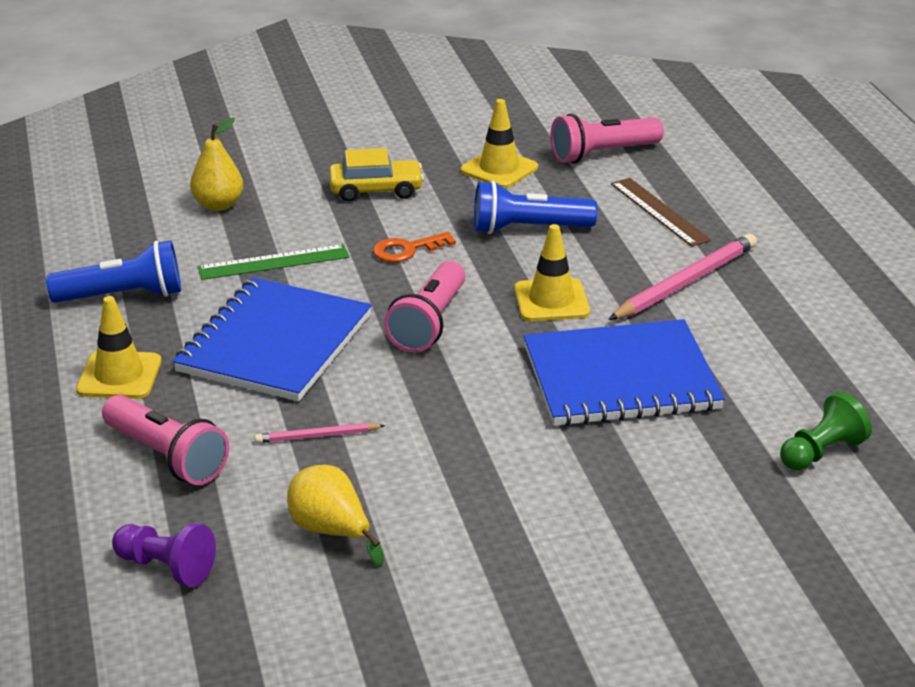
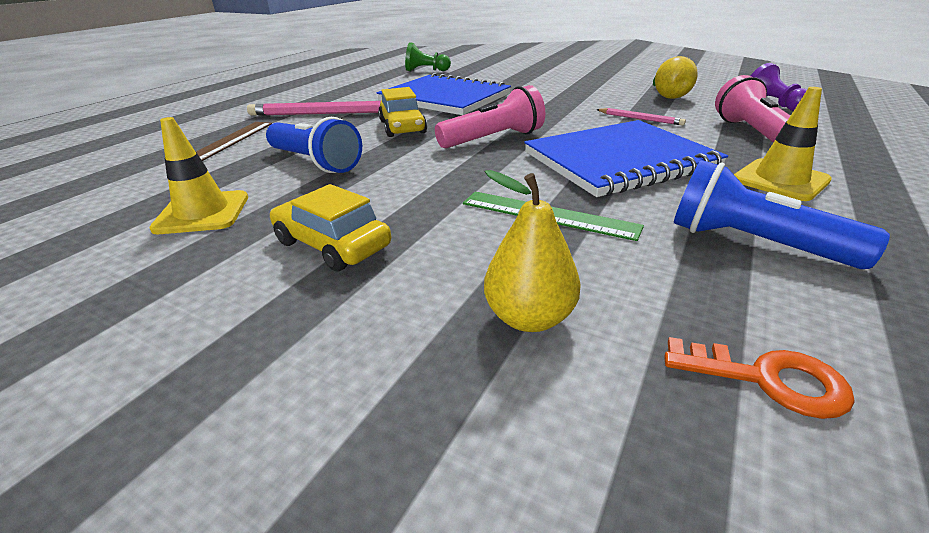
camera: 135 degrees left, 0 degrees up
(407, 250) = (421, 181): orange key -> orange key (767, 379)
(551, 301) = (403, 127): yellow traffic cone -> yellow car
(602, 154) = (119, 189): pink flashlight -> none

